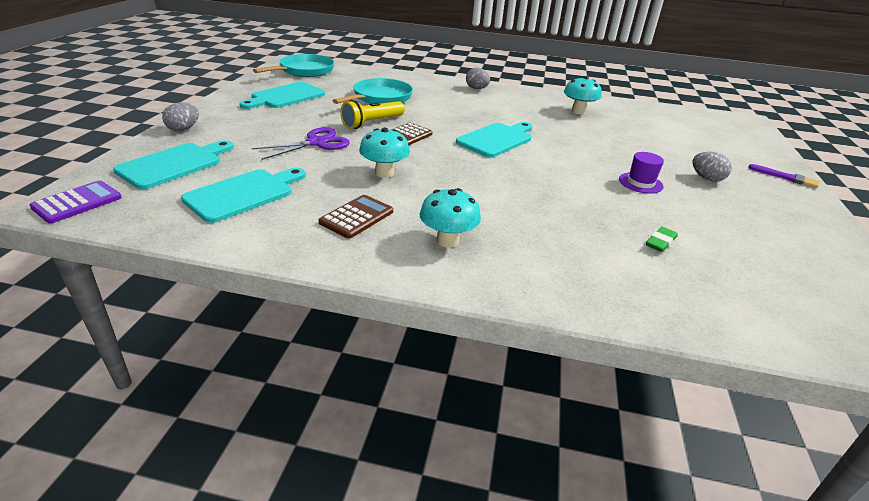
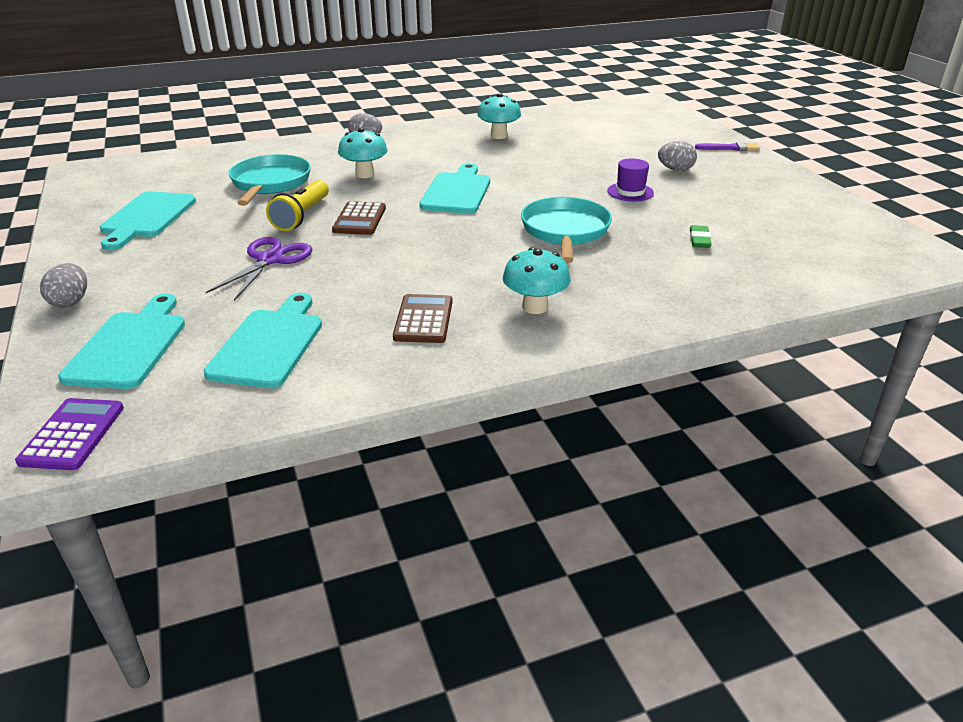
camera: 30 degrees left, 0 degrees up
(304, 71) = (121, 177): turquoise pan -> turquoise pan (565, 231)
(384, 173) = (391, 266): turquoise mushroom -> turquoise mushroom (365, 174)

